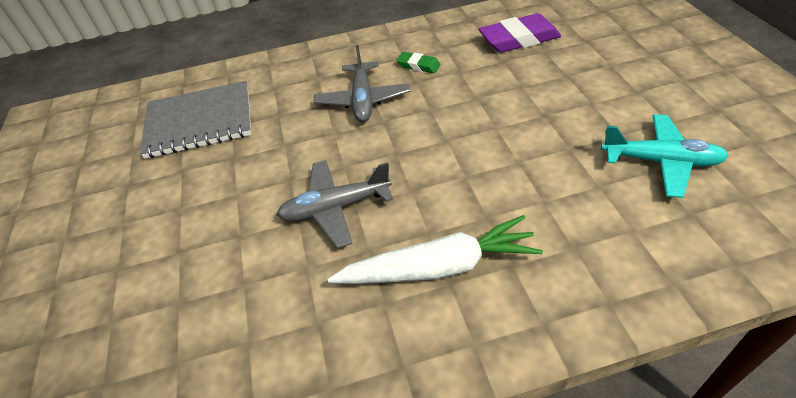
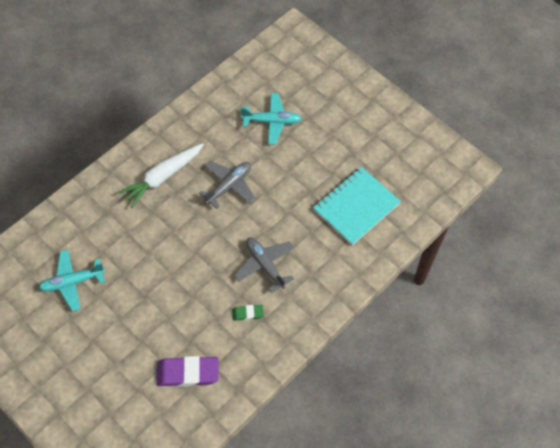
camera: 145 degrees right, 15 degrees up
(178, 288) = (272, 121): none -> turquoise plane
(199, 122) = (356, 207): grey notebook -> turquoise notebook
(519, 39) = (188, 373): purple eraser -> purple eraser turned 45 degrees clockwise

